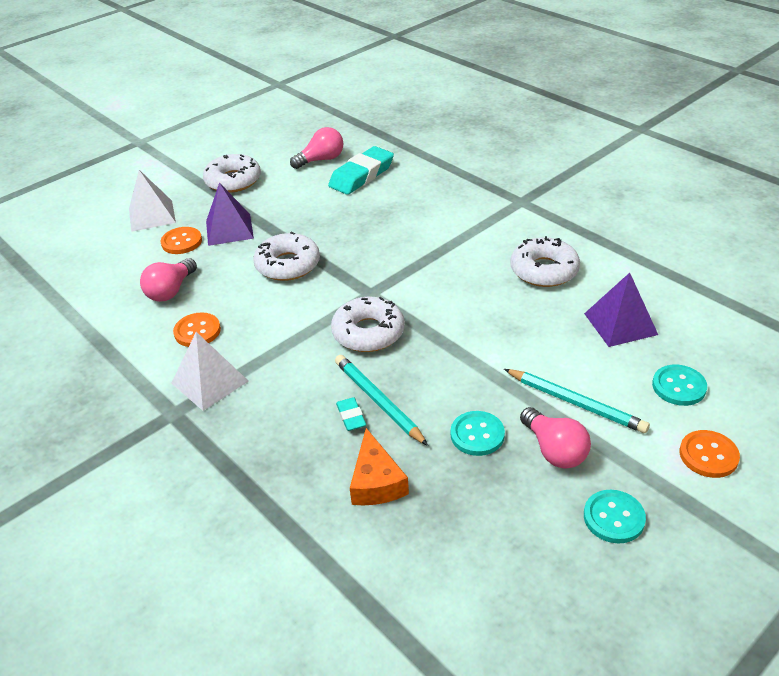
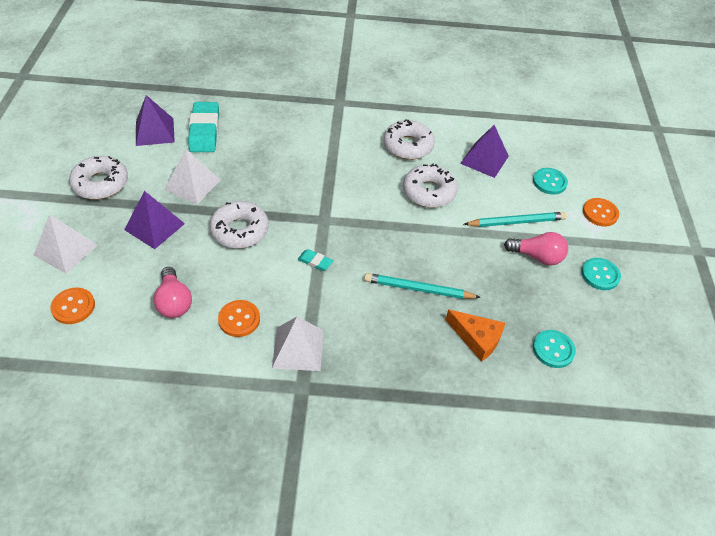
camera: 50 degrees left, 10 degrees up
(181, 242) = (127, 258): orange button -> orange button (73, 307)
(297, 212) = (192, 185): none -> white pyramid
(321, 160) = (154, 131): pink light bulb -> purple pyramid
(351, 417) = (415, 309): turquoise eraser -> turquoise eraser (315, 262)
(368, 332) = (357, 248): white donut -> white donut (429, 192)
(477, 435) = (493, 273): turquoise button -> turquoise button (553, 349)

